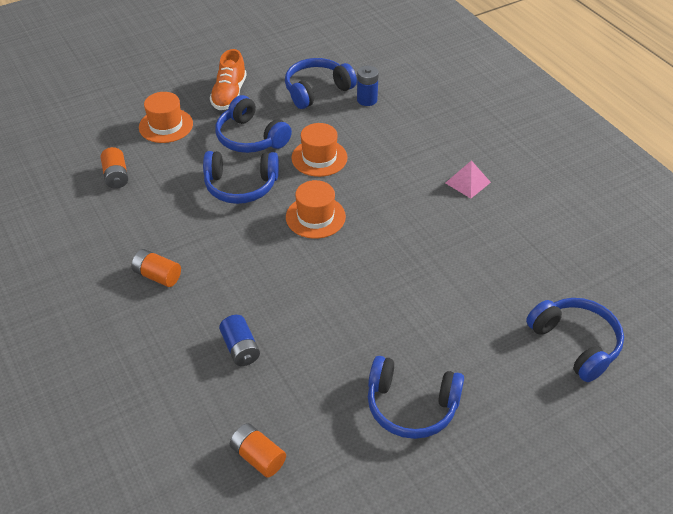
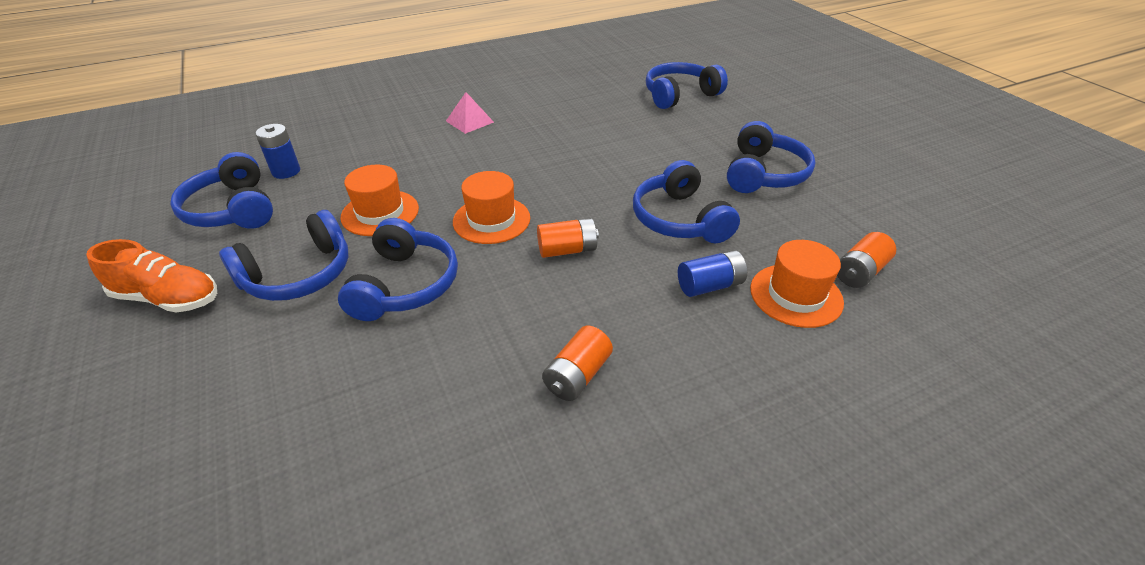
camera: 85 degrees left, 5 degrees down
(116, 176) = (304, 454): orange battery -> orange battery (567, 250)
(166, 125) = (194, 382): orange hat -> orange hat (796, 295)
(326, 333) = (680, 219): none -> blue headphones

